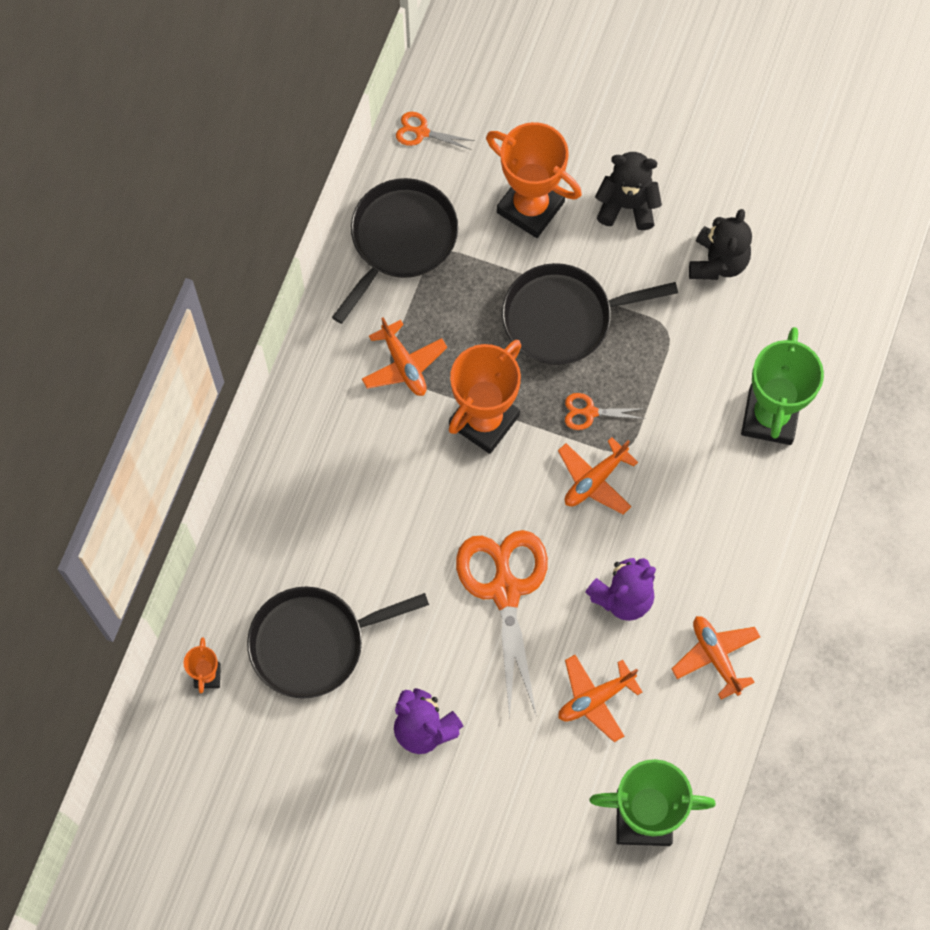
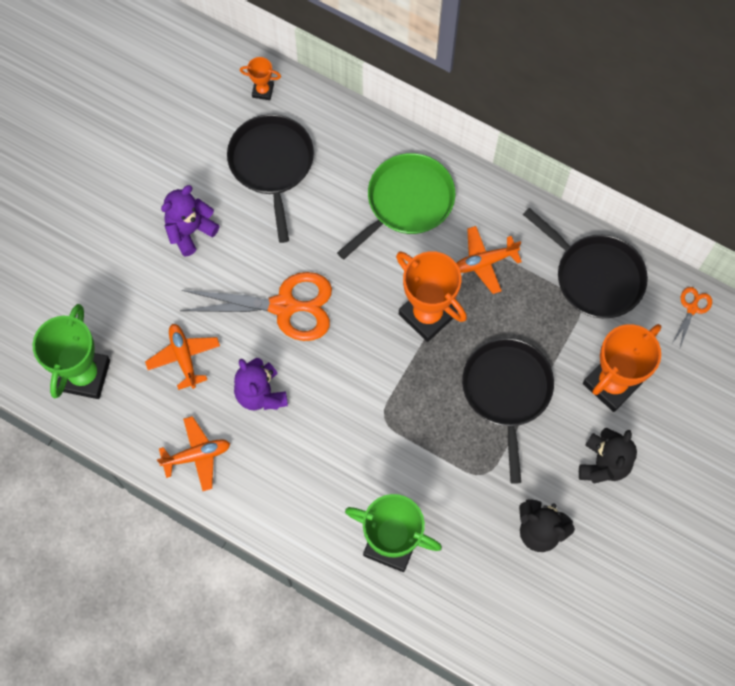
camera: 100 degrees right, 0 degrees up
(339, 468) = (406, 202): none -> green pan
(590, 412) = (420, 397): orange scissors -> none
(595, 480) = (361, 390): orange plane -> none

